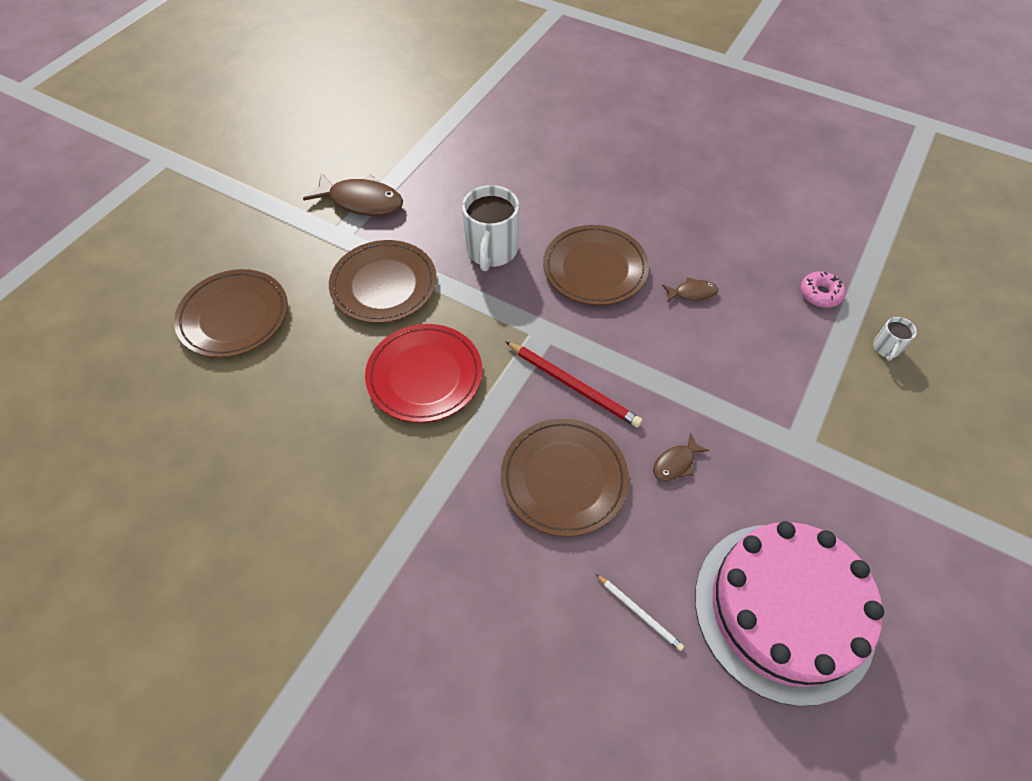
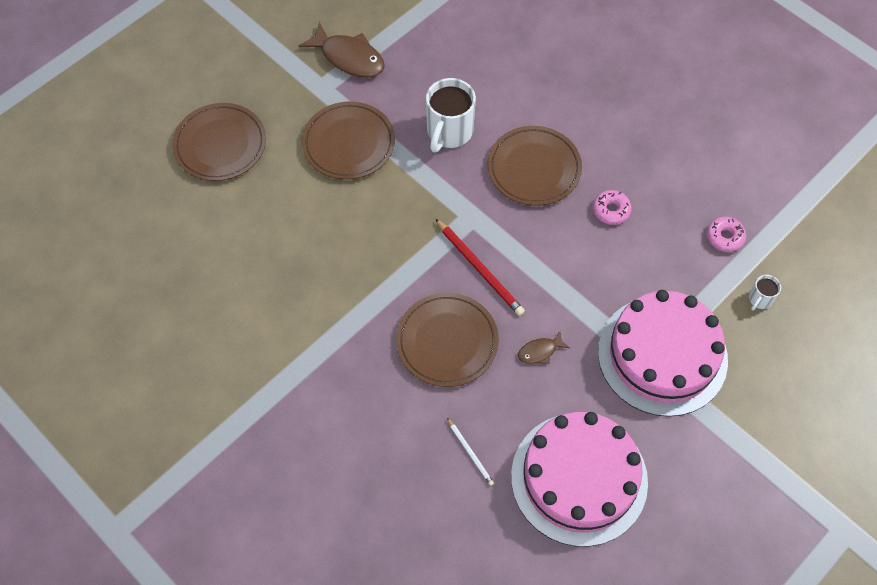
camera: 15 degrees right, 5 degrees up
(424, 375) = (361, 232): red plate -> none
(692, 293) = (611, 210): brown fish -> pink donut
(813, 433) = (662, 355): none -> pink cake

